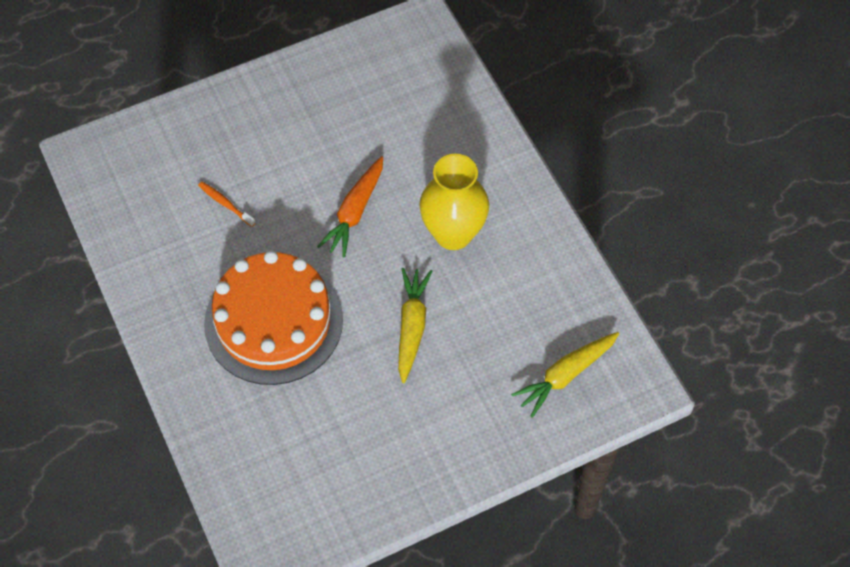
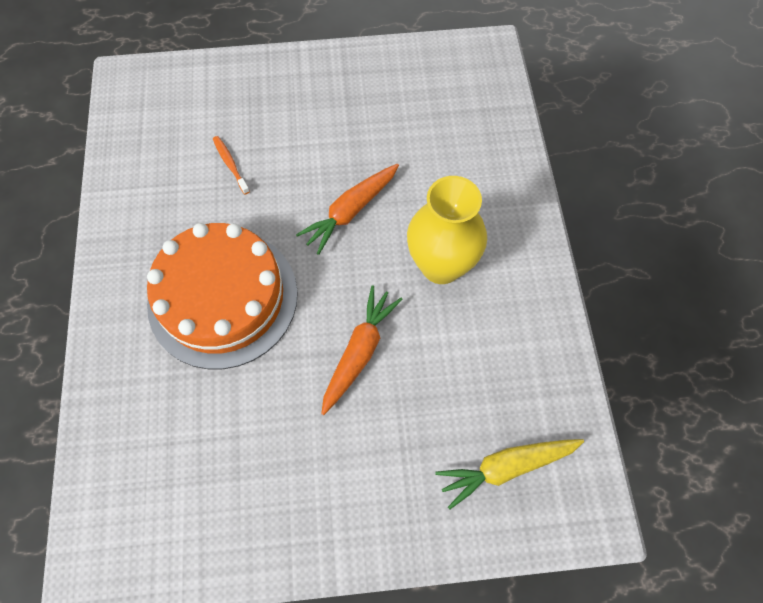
camera: 20 degrees right, 5 degrees up
(412, 327) = (359, 352): yellow carrot -> orange carrot

